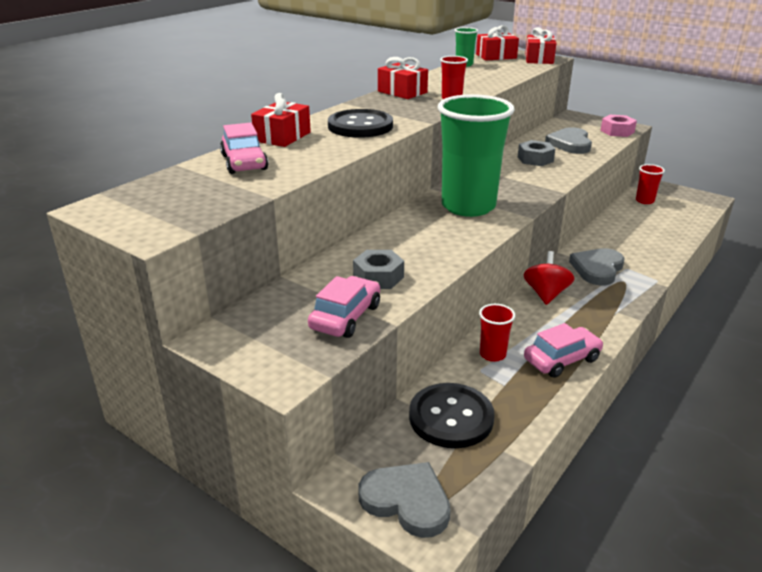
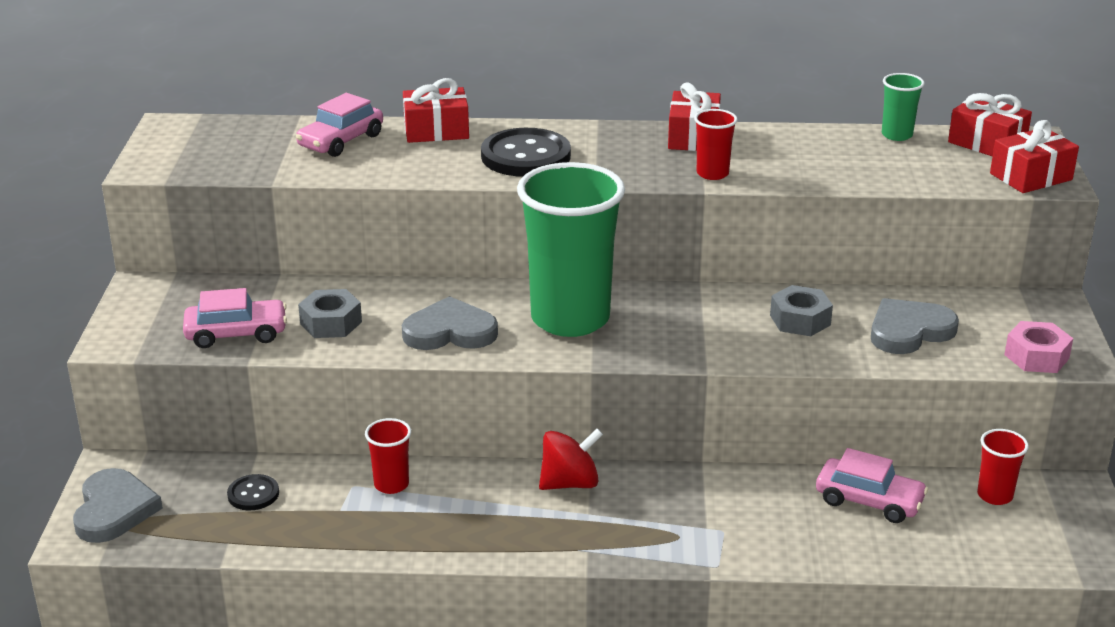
camera: 55 degrees right, 0 degrees up
(451, 417) = (253, 494): black button -> black button, size x0.51
(562, 359) = (428, 535): pink car -> pink car (869, 501)
(597, 269) = (689, 506): grey heart -> grey heart (450, 331)

